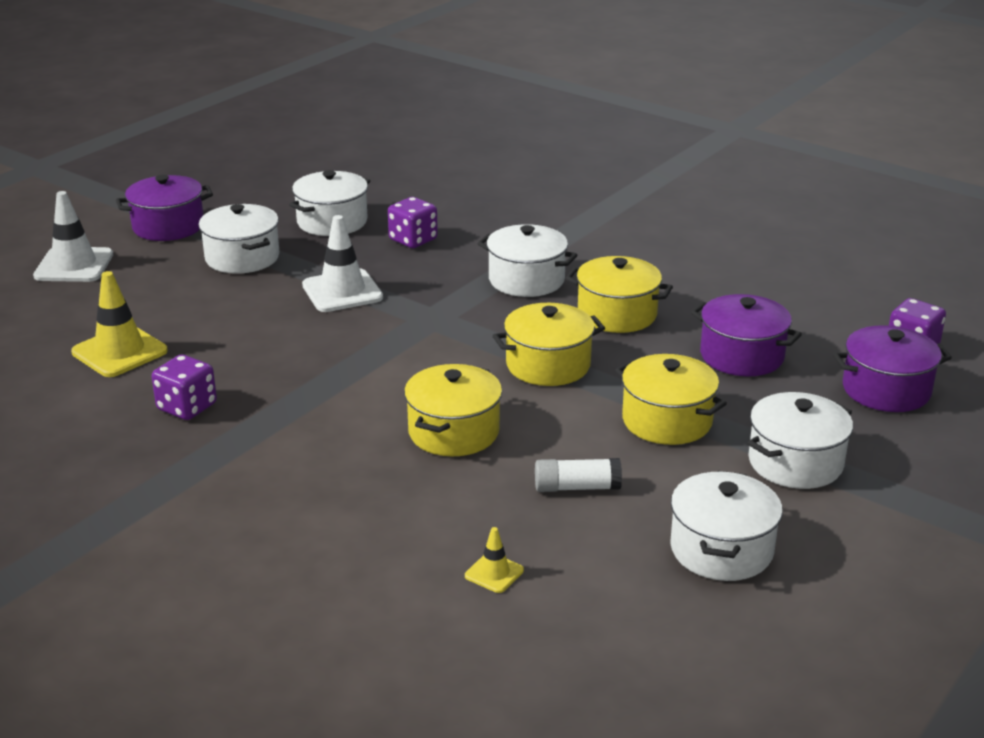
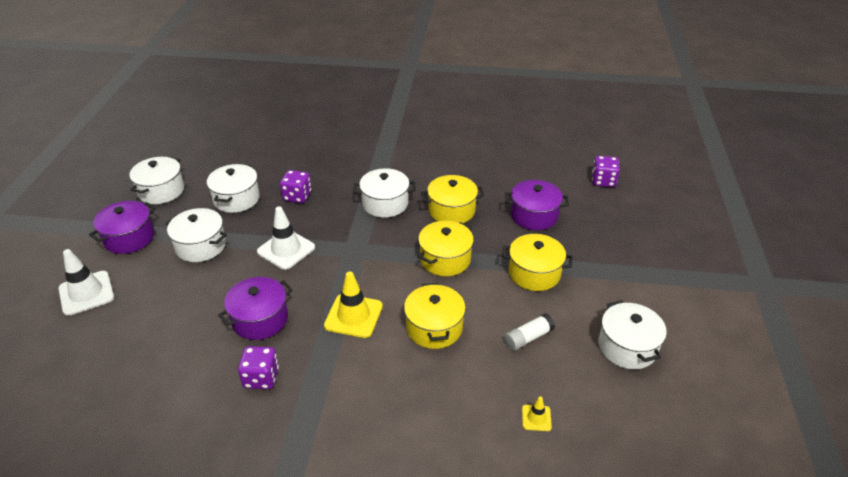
camera: 30 degrees left, 10 degrees up
(119, 352) = (179, 352): yellow traffic cone -> yellow traffic cone (353, 316)
(795, 462) = (613, 275): white pot -> white pot (161, 191)
(886, 390) = (614, 212): purple pot -> purple pot (260, 319)

